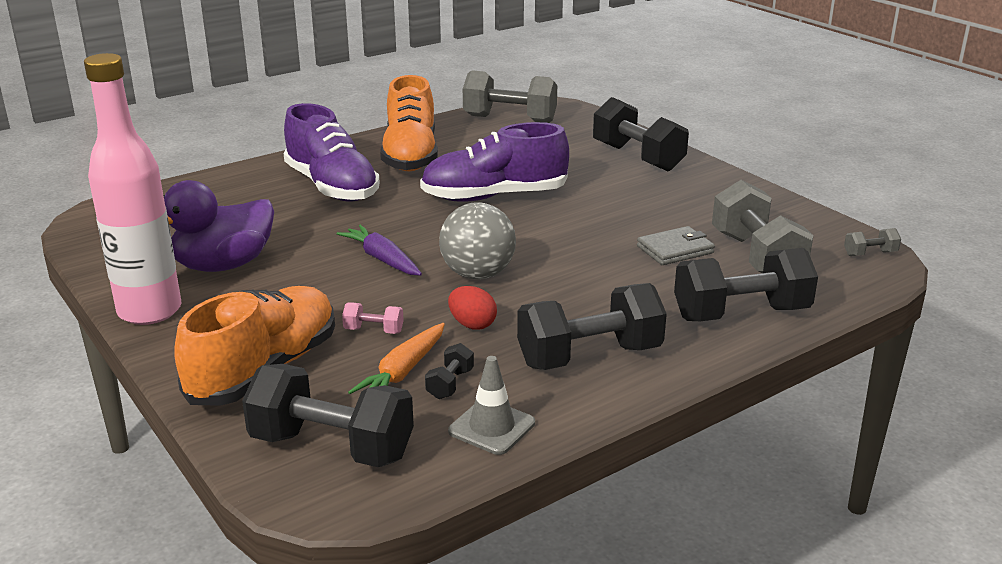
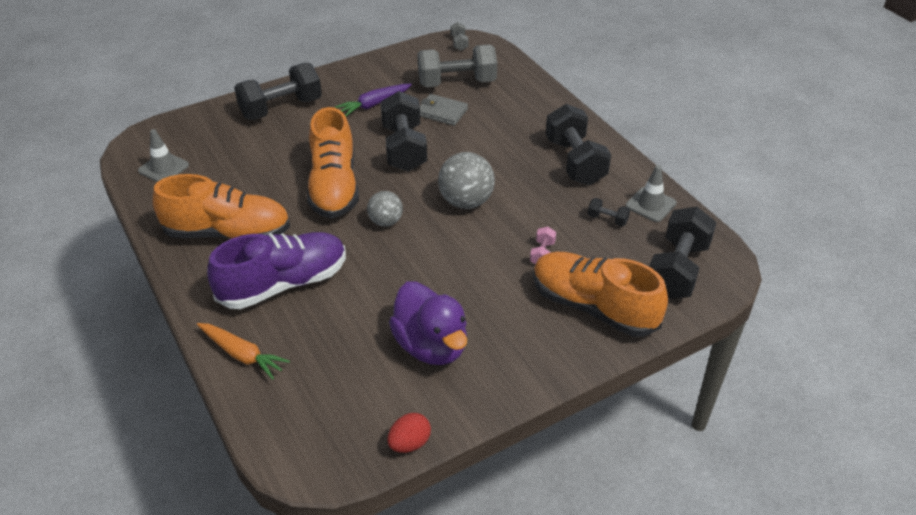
camera: 85 degrees left, 15 degrees up
(150, 311) = (507, 385): pink bottle -> none
(382, 259) = (434, 250): purple carrot -> purple carrot (374, 104)
(402, 372) = (594, 240): orange carrot -> orange carrot (242, 355)
(433, 228) = (386, 222): none -> grey ball
(472, 324) = (536, 207): red egg -> red egg (409, 443)
(494, 196) = (334, 187): purple shoe -> orange shoe
(510, 119) = (163, 168): grey dumbbell -> grey traffic cone
(675, 249) = (442, 112): grey wallet -> grey wallet turned 45 degrees counterclockwise
(741, 314) = (527, 100): black dumbbell -> black dumbbell (404, 148)

